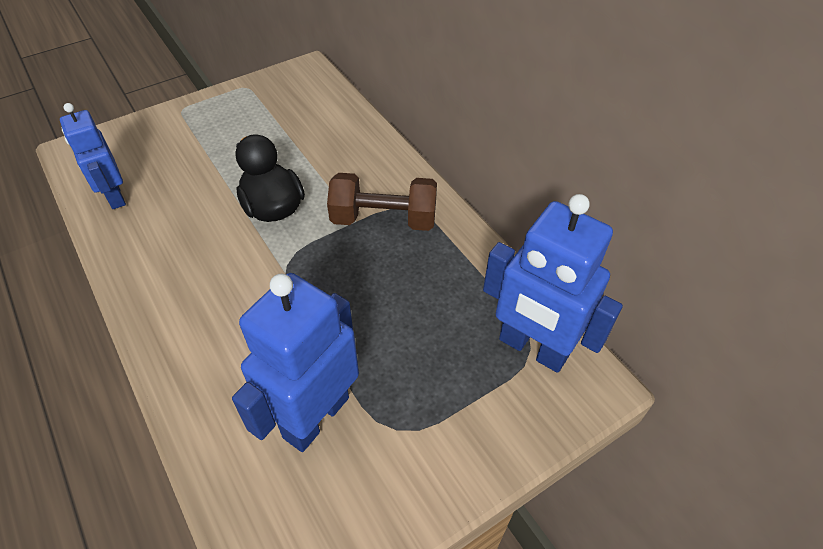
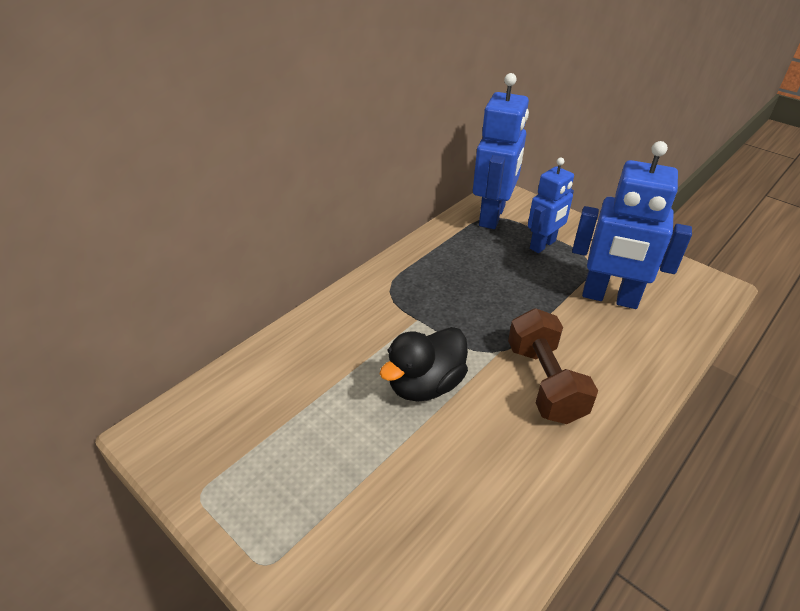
camera: 105 degrees left, 10 degrees down
(114, 196) = (474, 561): blue robot -> blue robot (543, 245)
(383, 219) = (408, 302): brown dumbbell -> brown dumbbell (544, 382)

